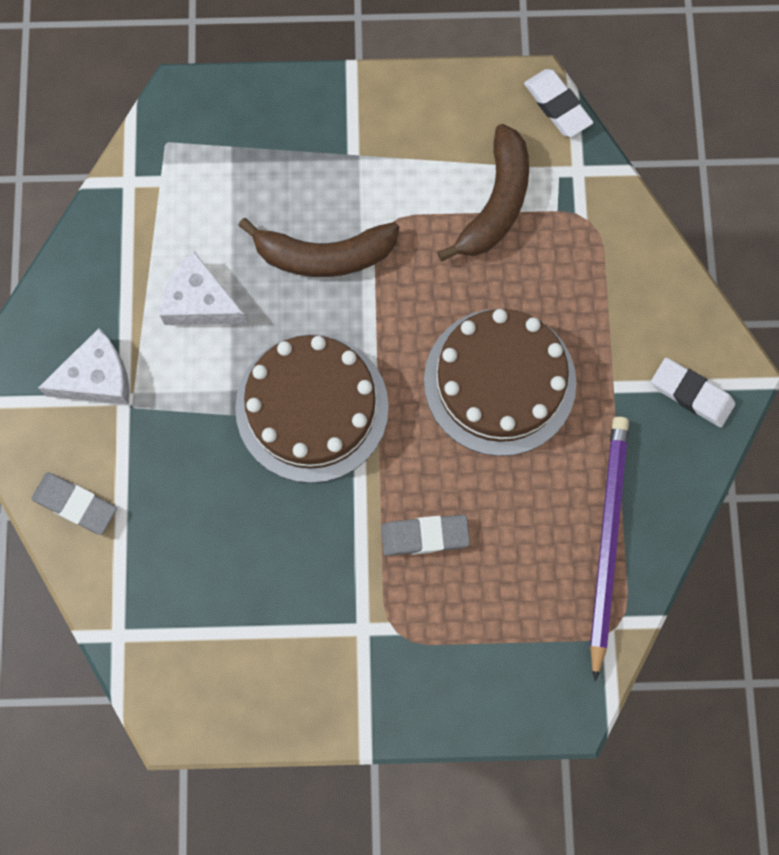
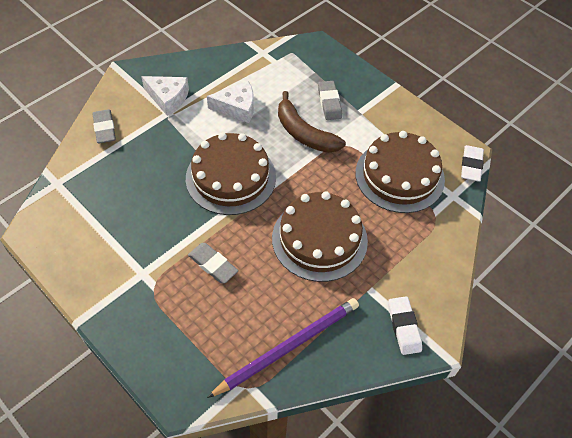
camera: 45 degrees right, 20 degrees down
(200, 302) = (237, 107): white cheese -> white cheese turned 105 degrees clockwise
(302, 177) = (329, 103): none -> grey eraser
(495, 203) = (399, 176): brown banana -> brown cake

